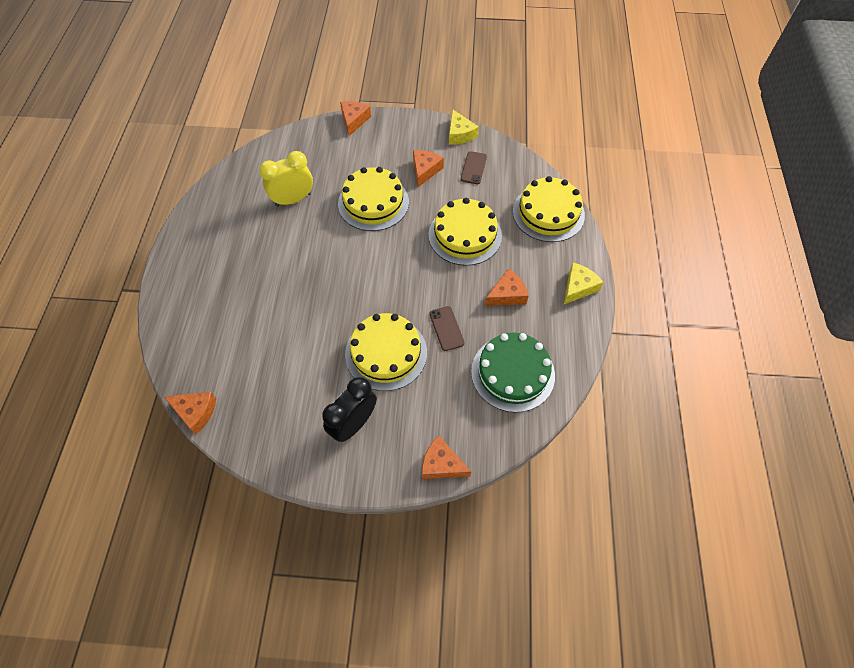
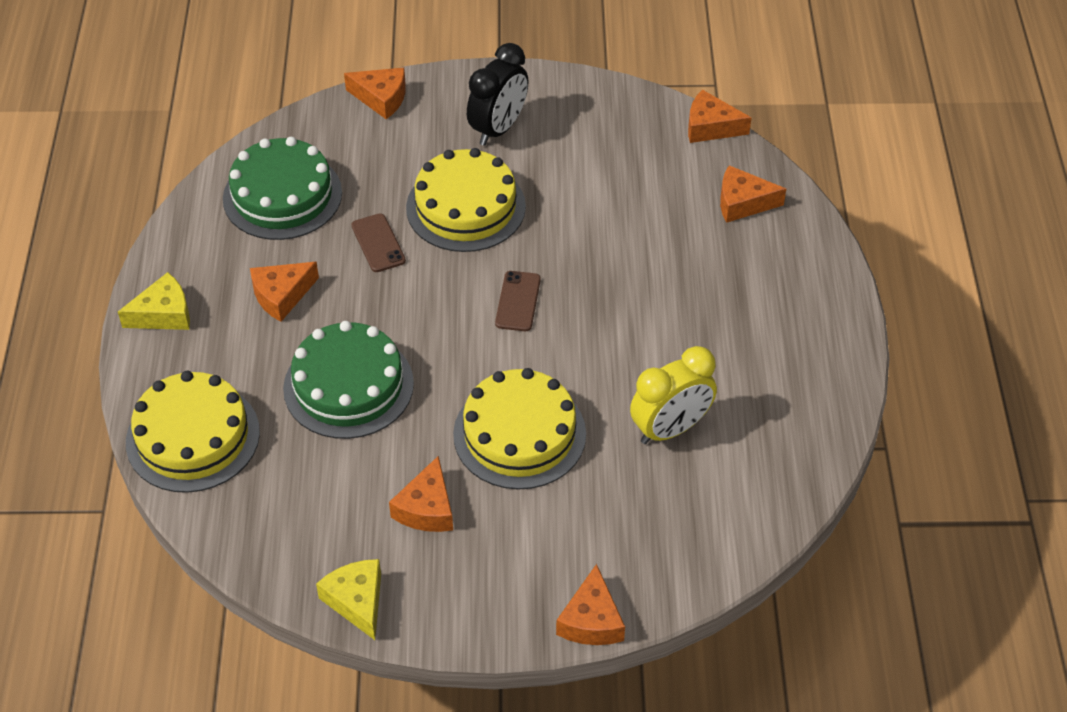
camera: 175 degrees right, 10 degrees down
(199, 342) = (742, 203): none -> orange cheese
(465, 235) = (348, 385): yellow cake -> green cake
(473, 168) = (329, 521): brown phone -> brown phone (518, 301)
(578, 287) = (164, 314): yellow cheese -> yellow cheese turned 150 degrees counterclockwise

